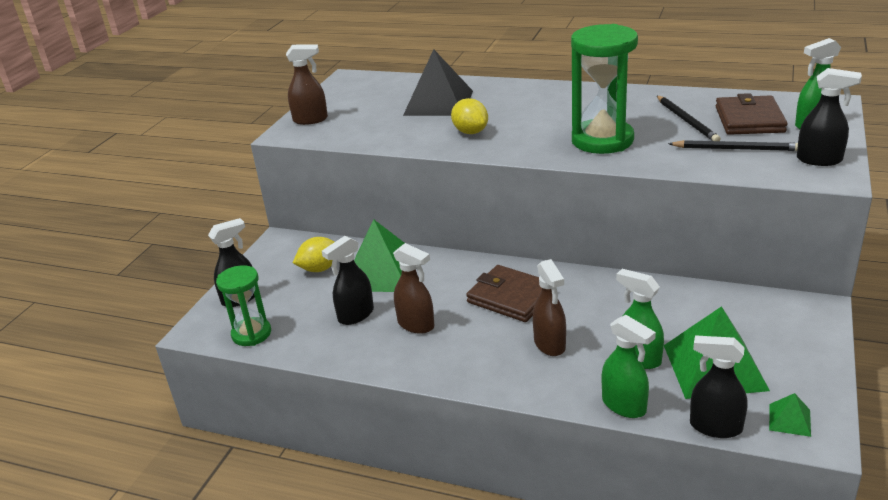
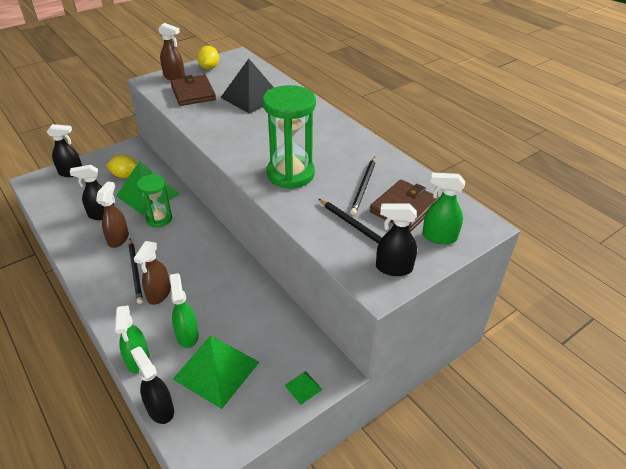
camera: 30 degrees right, 10 degrees up
(251, 334) = (48, 197): green hourglass -> green hourglass (159, 219)
(416, 325) = (118, 239): brown spray bottle -> brown spray bottle turned 150 degrees counterclockwise
(470, 132) = (233, 128): yellow lemon -> yellow lemon (209, 67)
(489, 341) = (135, 272): none -> black pencil
(511, 297) = (183, 250): brown wallet -> brown wallet (193, 93)
(789, 420) = (203, 436): green pyramid -> green pyramid (303, 387)
(819, 160) = (393, 268): black spray bottle -> black spray bottle turned 135 degrees clockwise

